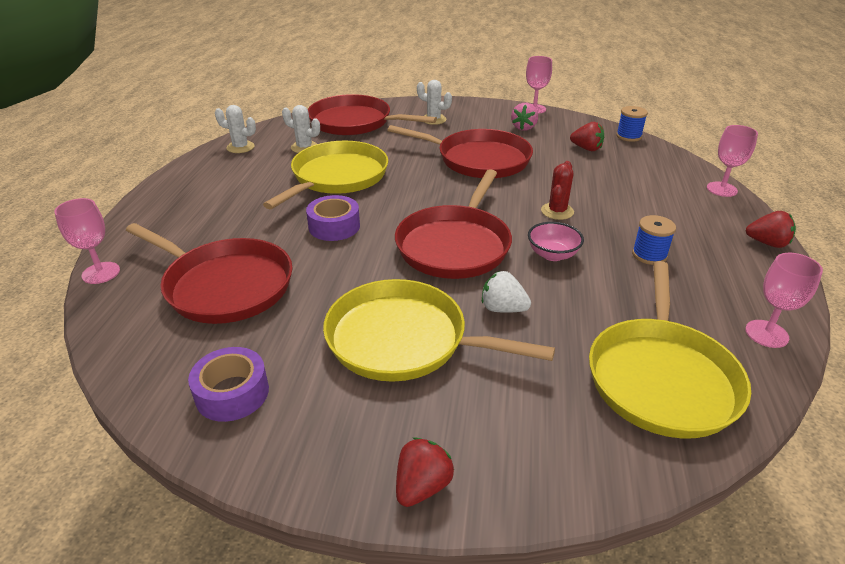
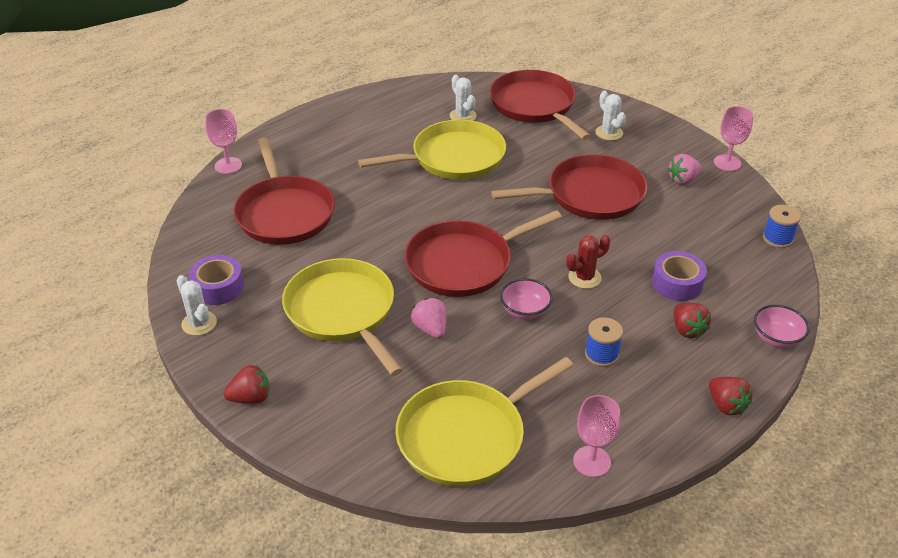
camera: 40 degrees right, 5 degrees up
(240, 147) = (416, 94): white cactus -> white cactus (199, 323)
(334, 226) = (400, 202): purple tape -> purple tape (677, 283)
(478, 159) = (589, 195): red pan -> red pan turned 75 degrees counterclockwise
(503, 309) = (430, 329): white strawberry -> pink strawberry
(586, 148) = (709, 231): red strawberry -> red strawberry (687, 330)
(721, 189) = (776, 338): pink goblet -> pink bowl

